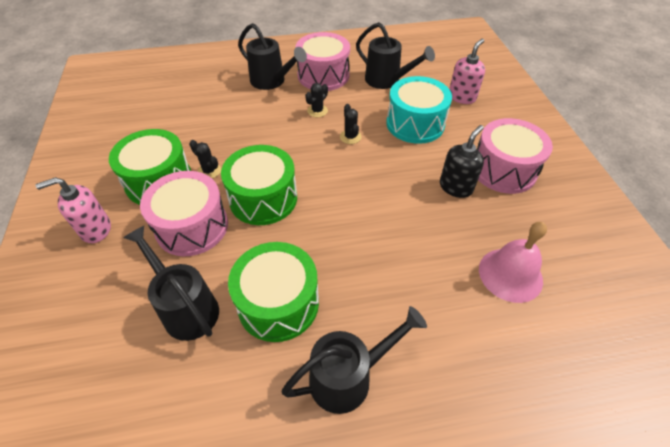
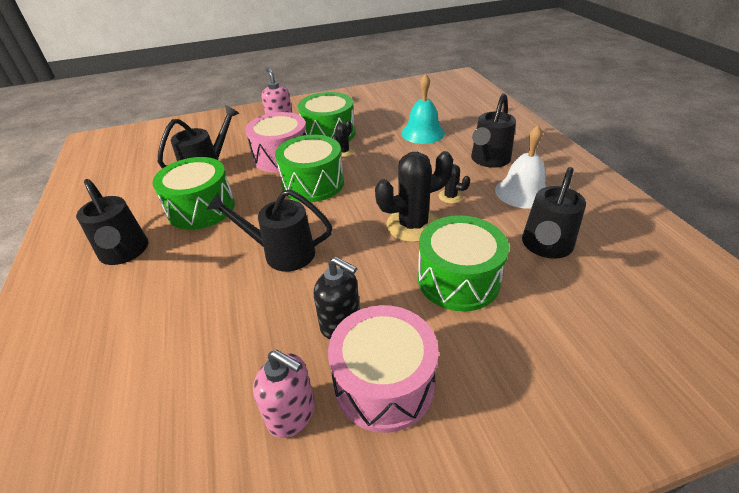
camera: 85 degrees right, 10 degrees down
(202, 110) = (423, 133): none -> turquoise bell
(323, 75) = (522, 192): pink drum -> white bell
(350, 137) = (413, 225): black cactus -> black cactus, size x2.06
(372, 223) = (281, 253): none -> black watering can
(415, 124) = (458, 279): turquoise drum -> green drum
(462, 97) = (551, 334): pink soap dispenser -> pink soap dispenser (292, 414)
(510, 274) = (196, 376): pink bell -> none

